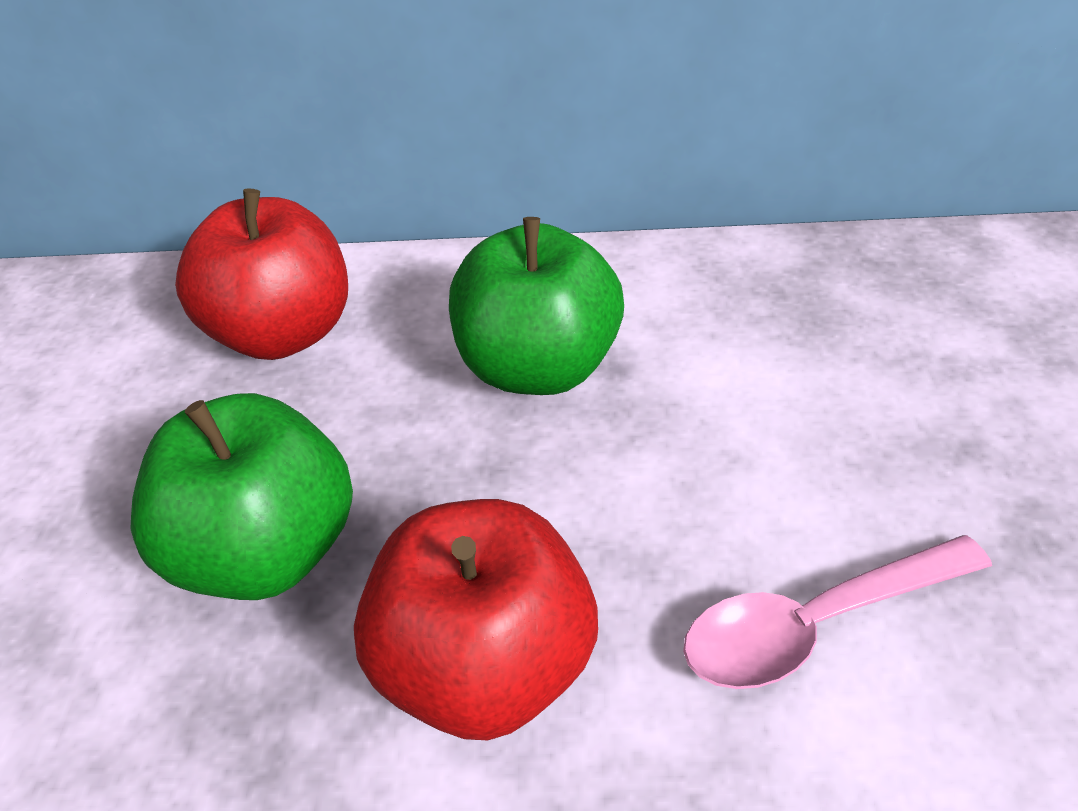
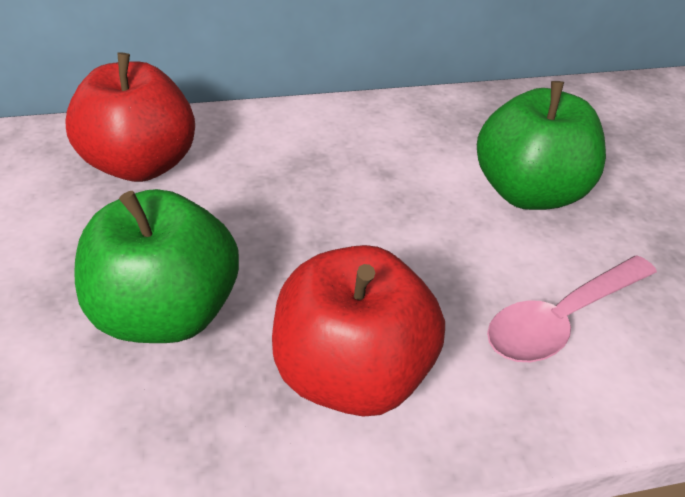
camera: 15 degrees left, 0 degrees up
(538, 368) = (334, 176): green apple -> green apple (527, 193)

